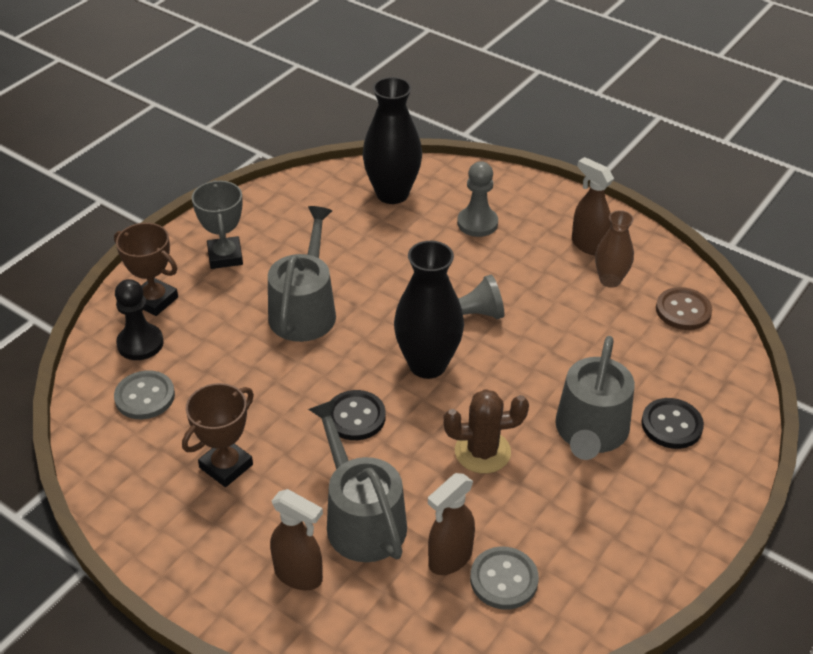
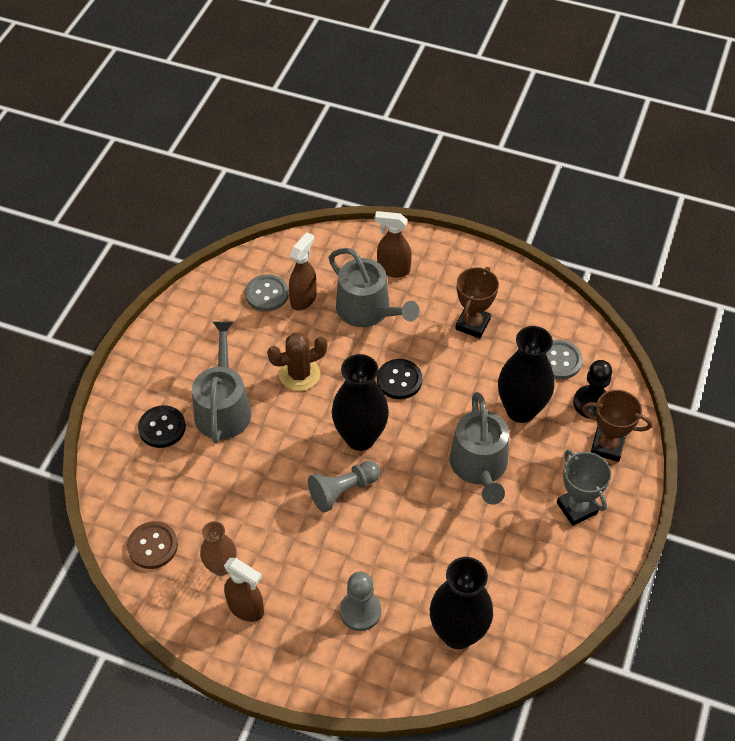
camera: 165 degrees right, 10 degrees up
(226, 354) = (521, 410): none -> black vase

